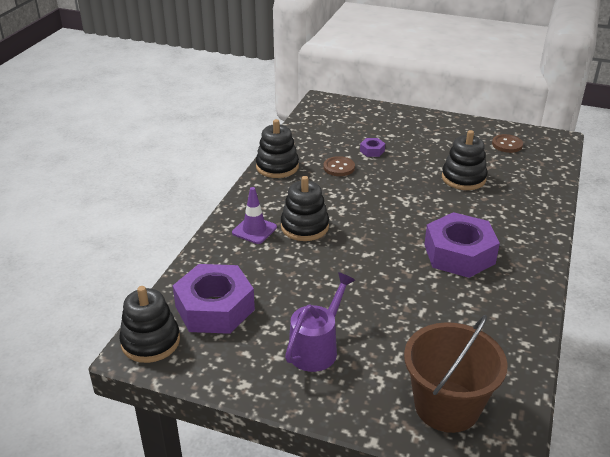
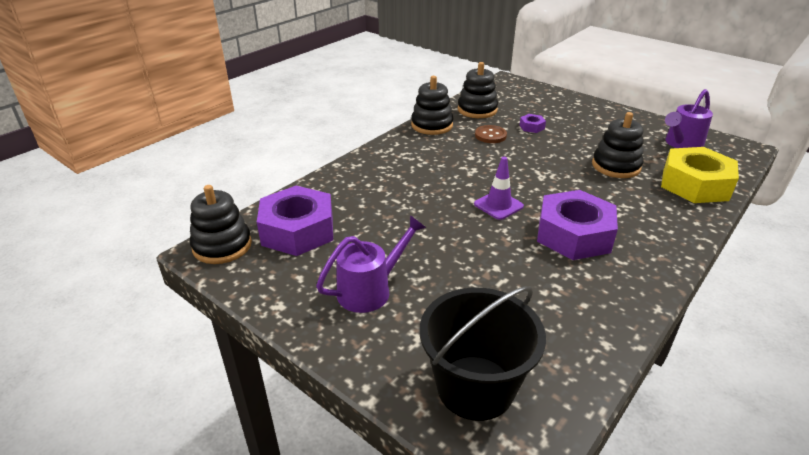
camera: 20 degrees right, 0 degrees up
(254, 230) = (377, 172): purple traffic cone -> purple traffic cone (498, 205)
(304, 227) = (426, 179): black stacking toy -> black stacking toy (477, 110)
(446, 406) = (475, 387): brown bucket -> black bucket
(507, 145) = (681, 144): brown button -> purple watering can
(533, 183) = (695, 184): none -> yellow nut

